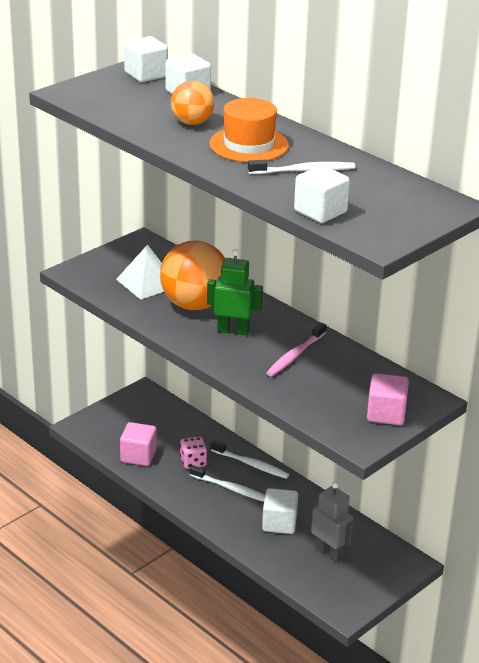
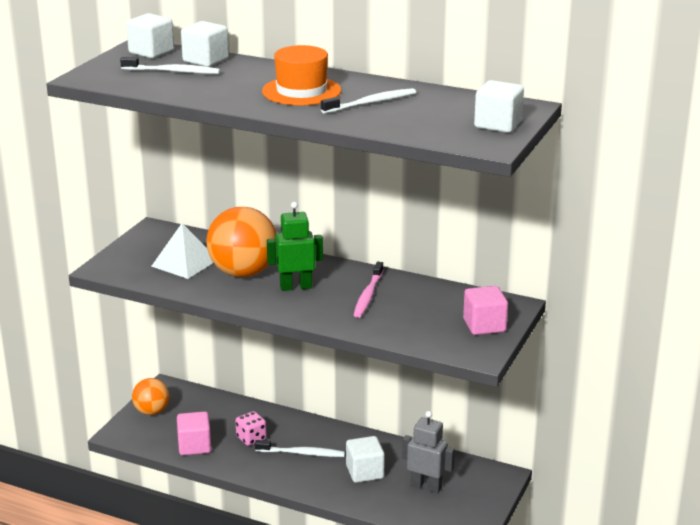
camera: 20 degrees left, 5 degrees down
(192, 122) = (232, 82): orange ball -> orange ball (151, 411)
(251, 464) = (307, 427): white toothbrush -> white toothbrush (172, 71)
(320, 212) = (416, 131): white cube -> white cube (498, 124)

